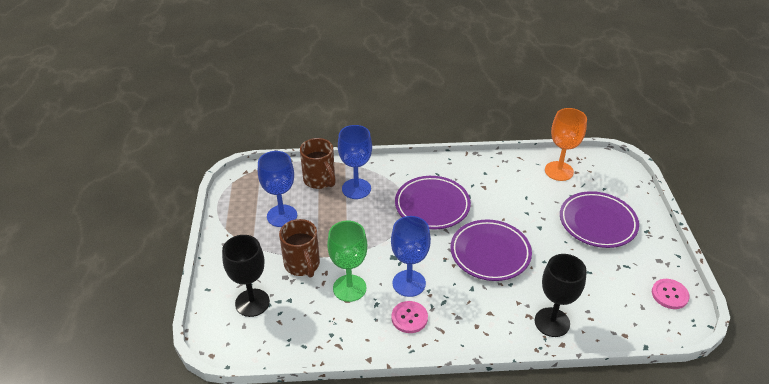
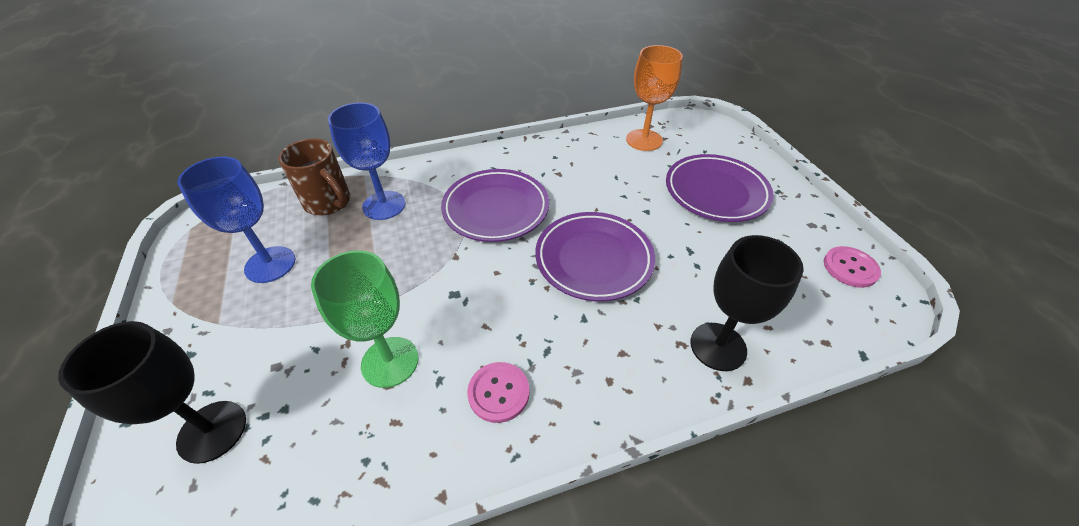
camera: 15 degrees left, 5 degrees up
(302, 265) = (306, 338): brown mug -> none
(409, 283) = (486, 331): blue goblet -> none

